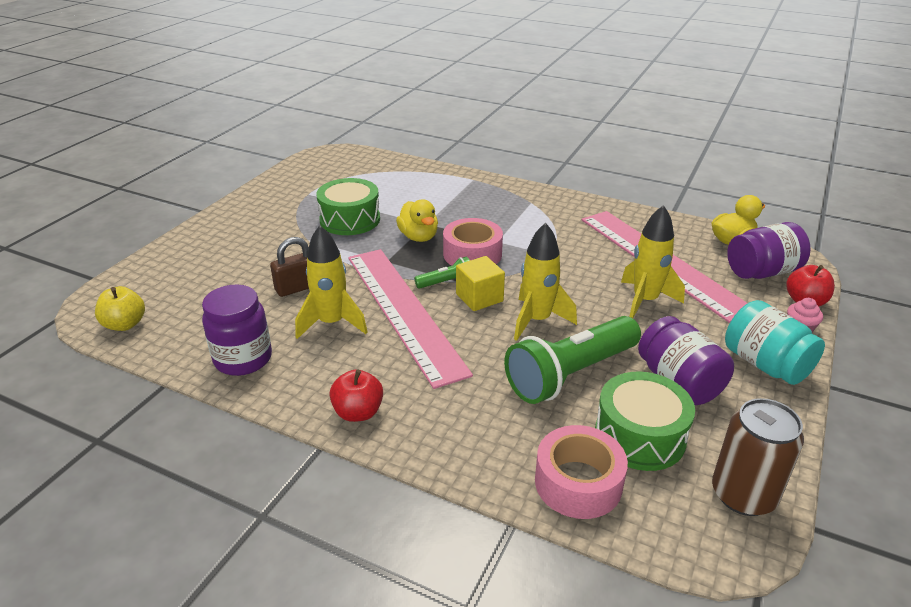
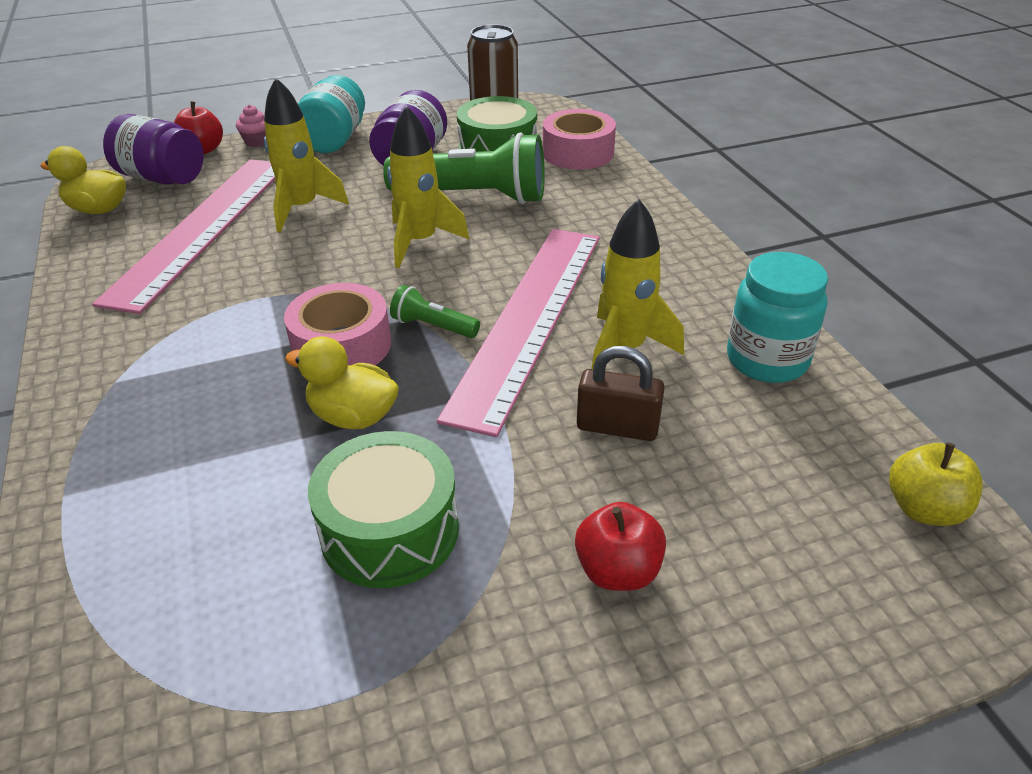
camera: 135 degrees left, 5 degrees up
(243, 359) = (767, 360): purple jar -> turquoise jar
(358, 412) = (686, 254): red apple -> red apple (618, 571)
(418, 237) = (353, 416): yellow duck -> yellow duck turned 90 degrees counterclockwise
(479, 297) = (430, 290): yellow cube -> none

